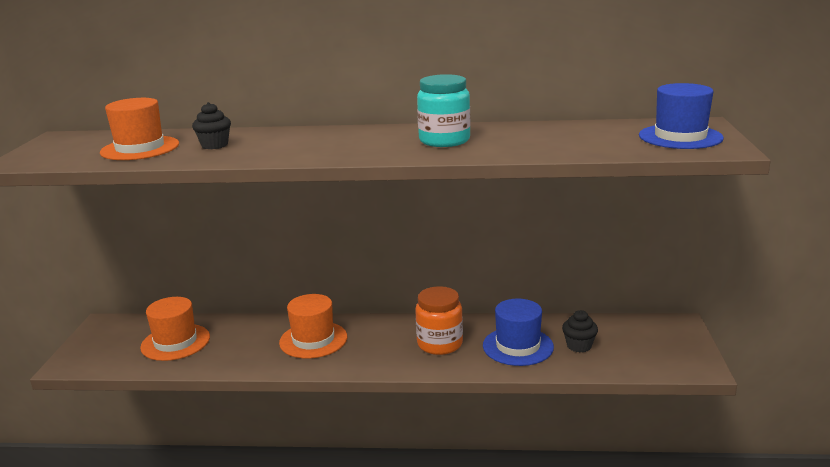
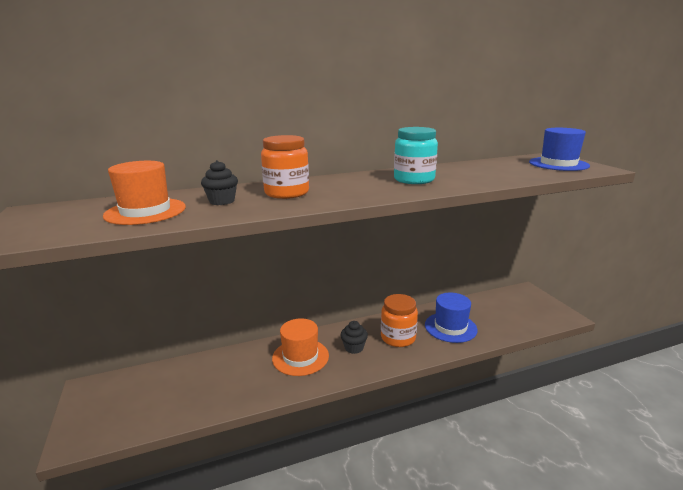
camera: 25 degrees left, 0 degrees up
(175, 342) = (177, 389): orange hat -> none
(285, 143) = (287, 193): none -> orange jar
(579, 346) = (486, 318): black cupcake -> black cupcake (354, 348)

